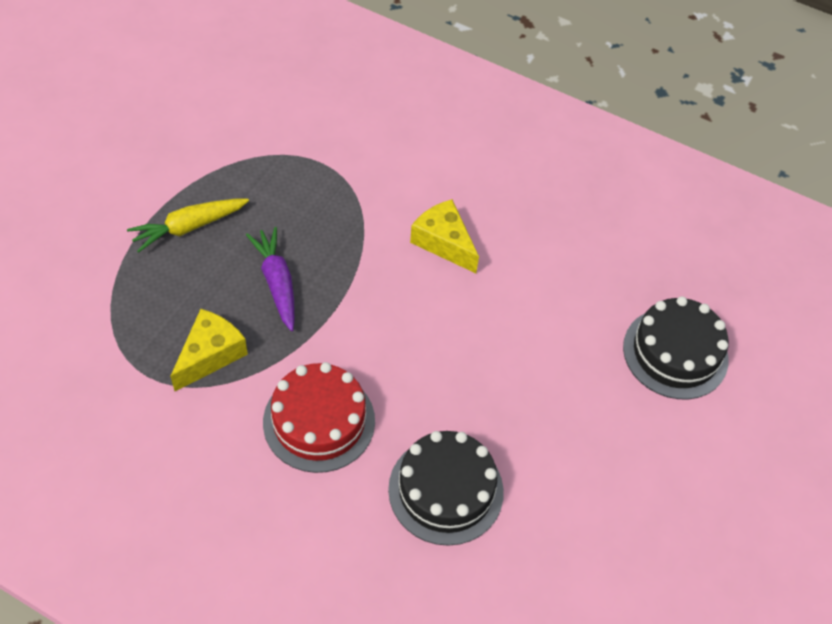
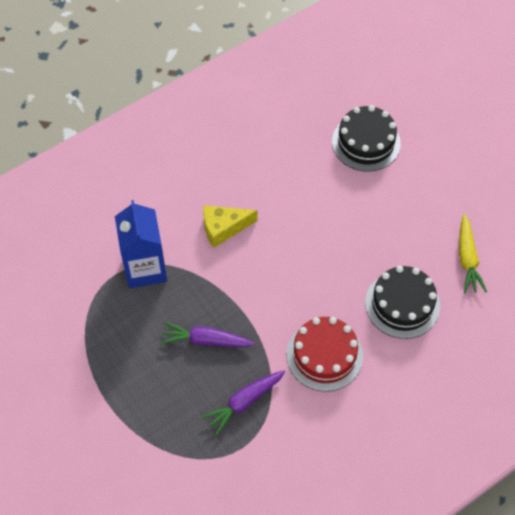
camera: 60 degrees left, 5 degrees up
(189, 227) = (129, 380): yellow carrot -> yellow carrot (467, 259)
(210, 355) = (244, 402): yellow cheese -> purple carrot
(343, 187) = (145, 268): none -> blue carton

